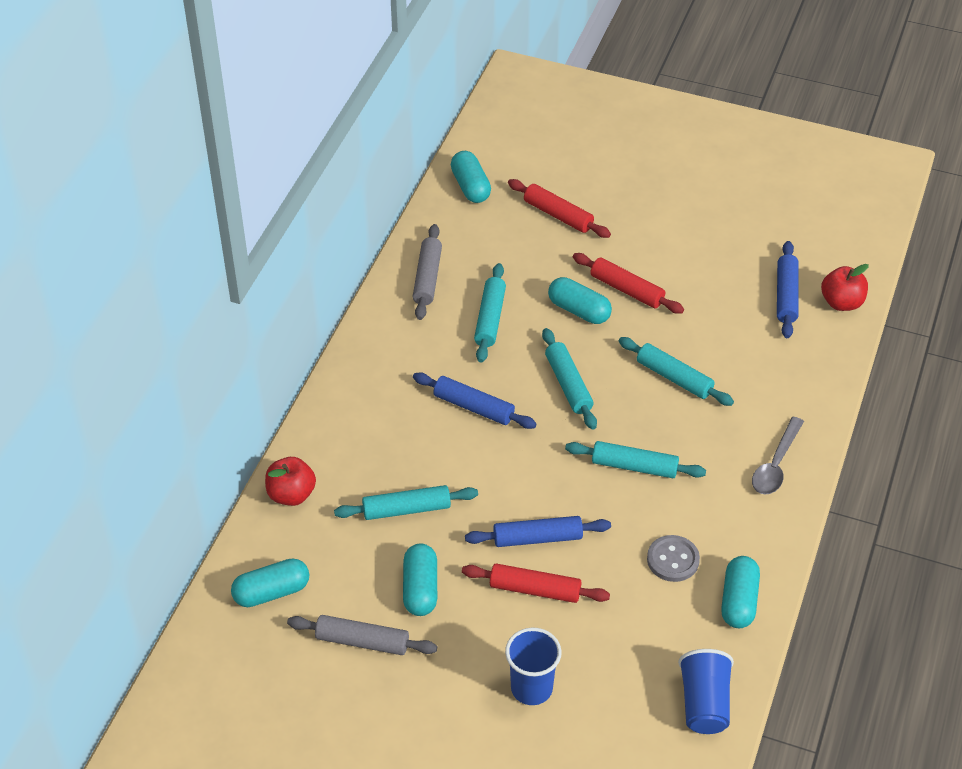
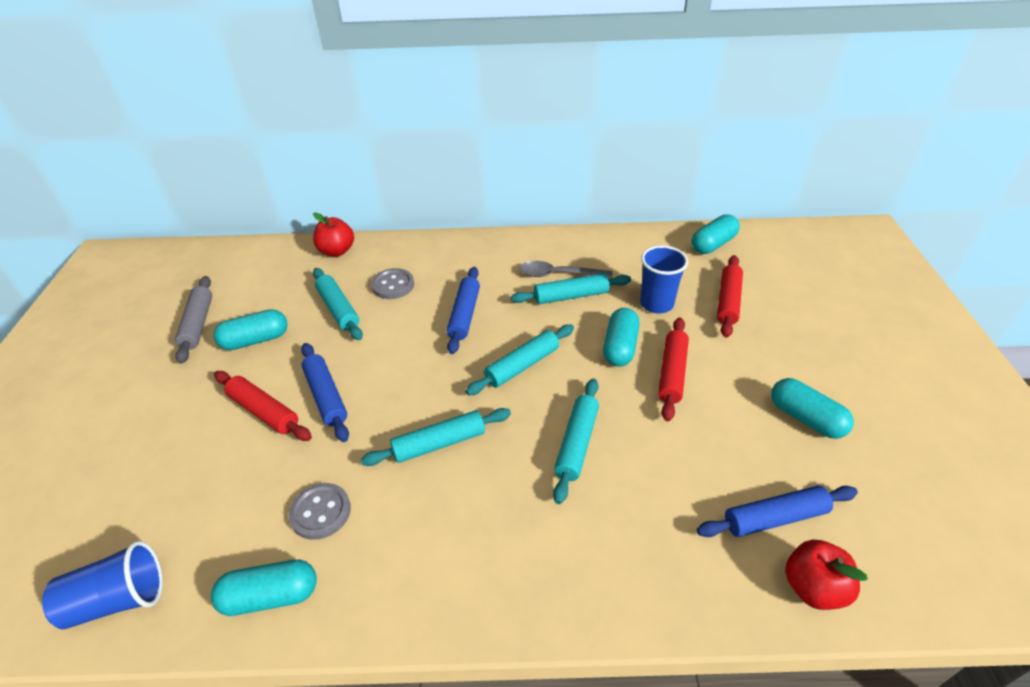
camera: 70 degrees right, 5 degrees down
(271, 592) = (242, 268): turquoise capsule -> turquoise capsule (805, 418)
(390, 455) = (393, 285): none -> grey button
(427, 278) = (592, 251): grey rolling pin -> none
(531, 688) = (146, 441): blue cup -> blue cup (656, 304)
(535, 590) = (264, 411): red rolling pin -> red rolling pin turned 45 degrees counterclockwise
(634, 466) = (439, 443): turquoise rolling pin -> turquoise rolling pin turned 75 degrees clockwise
(775, 465) = (493, 581): grey spoon -> grey spoon (558, 274)

